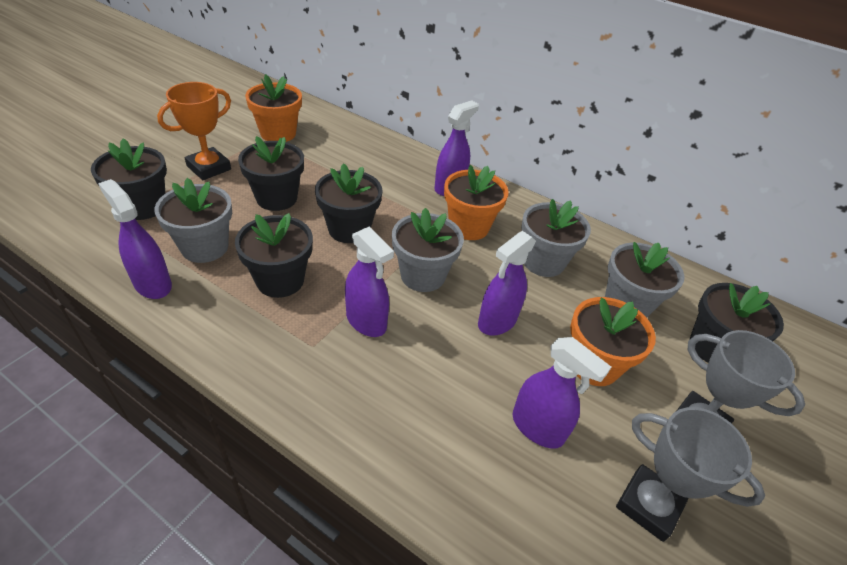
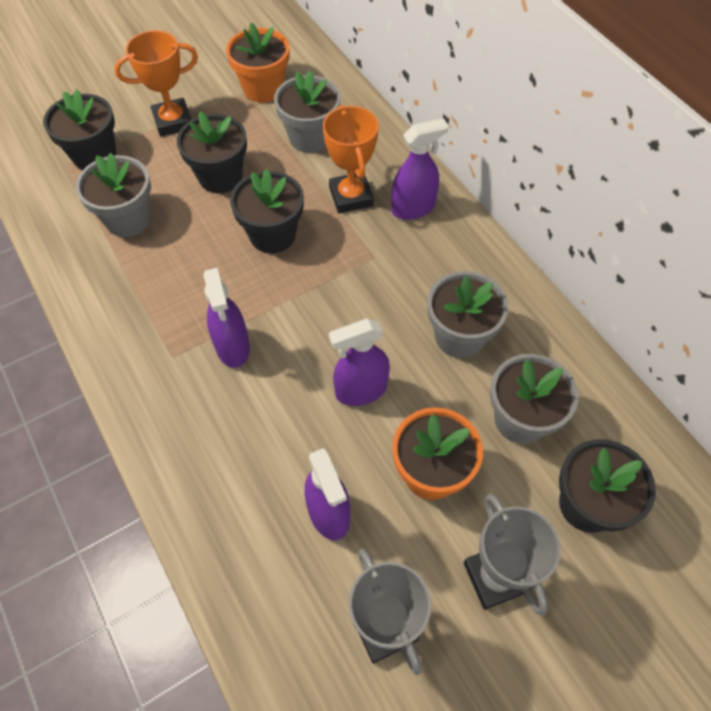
camera: 30 degrees right, 15 degrees up
(152, 284) = (68, 248): purple spray bottle -> none
(280, 280) = (177, 276): black flower pot -> none
(397, 189) = (351, 196): none -> orange trophy
(422, 275) = (316, 313): grey flower pot -> grey flower pot (310, 137)
(469, 227) = (402, 267): orange flower pot -> none

